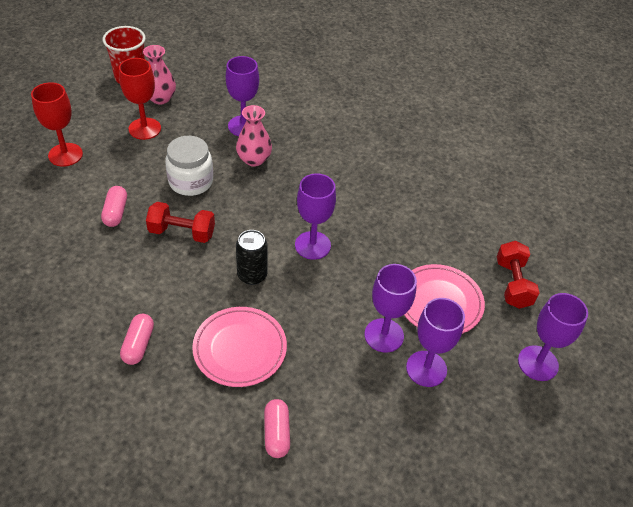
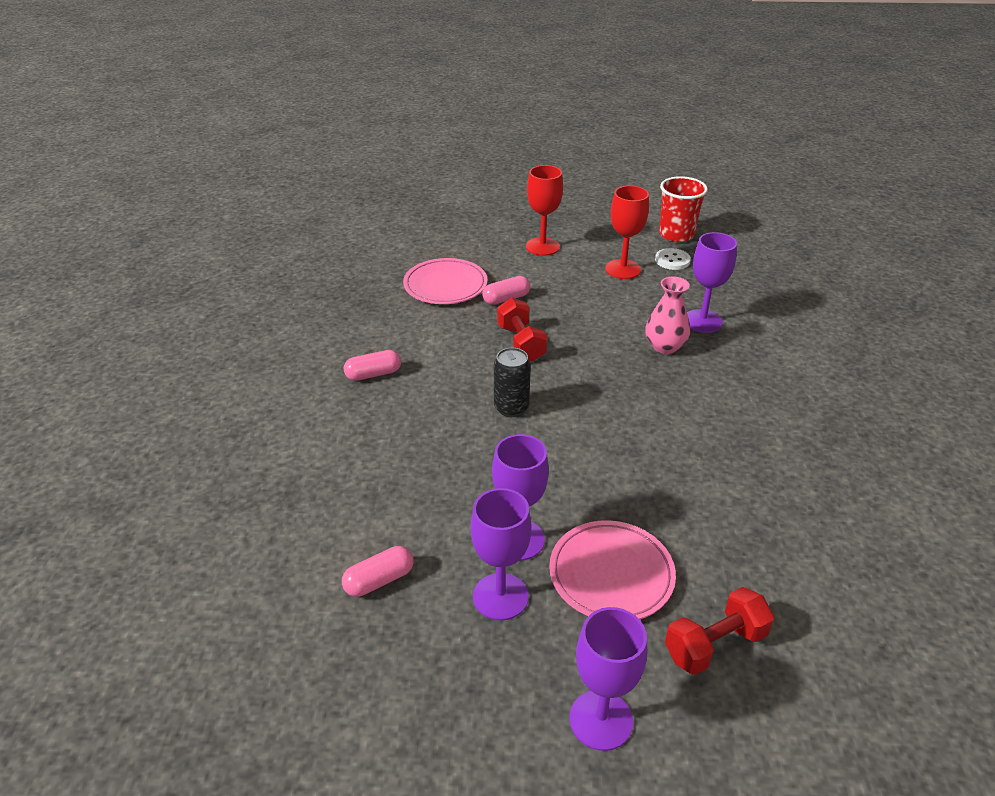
camera: 65 degrees right, 10 degrees down
(160, 98) = (672, 260): pink vase -> white button
(191, 181) = (589, 322): white jar -> none
(240, 349) = (415, 436): pink plate -> pink plate (445, 285)
(277, 433) = (334, 502): pink capsule -> pink capsule (379, 580)
(312, 245) = (592, 434): purple goblet -> none

